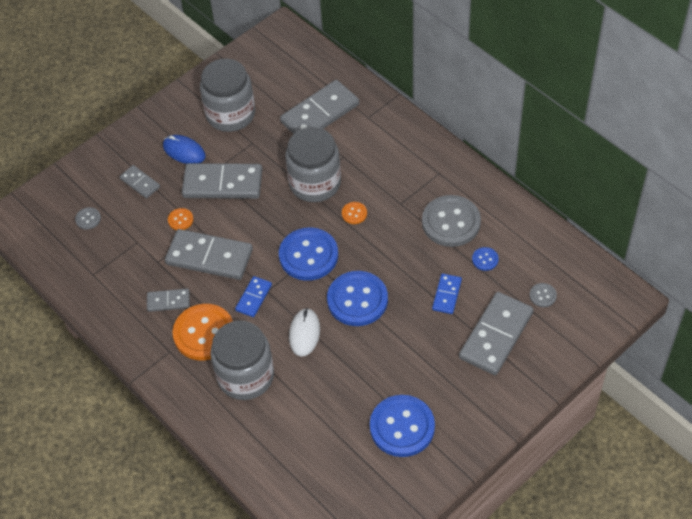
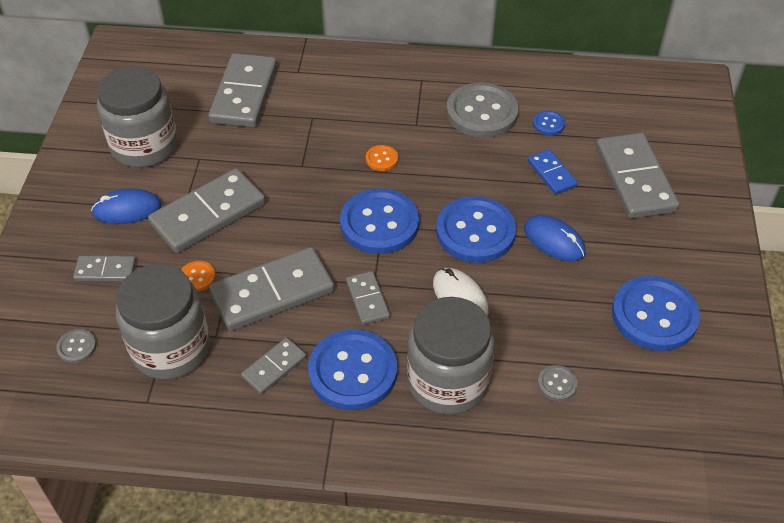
camera: 45 degrees left, 5 degrees down
(204, 333) = (353, 371): orange button -> blue button
(253, 298) = (367, 299): blue domino -> grey domino
(315, 183) = (310, 156): grey jar -> grey jar (171, 348)
(397, 339) = (554, 240): none -> blue mouse
(542, 296) = (632, 122): grey button -> grey button (557, 384)

